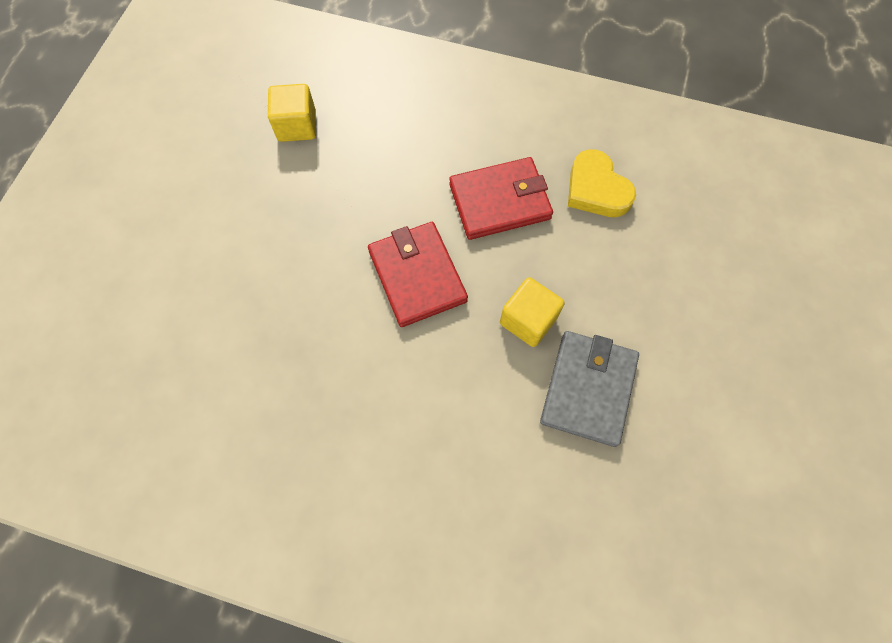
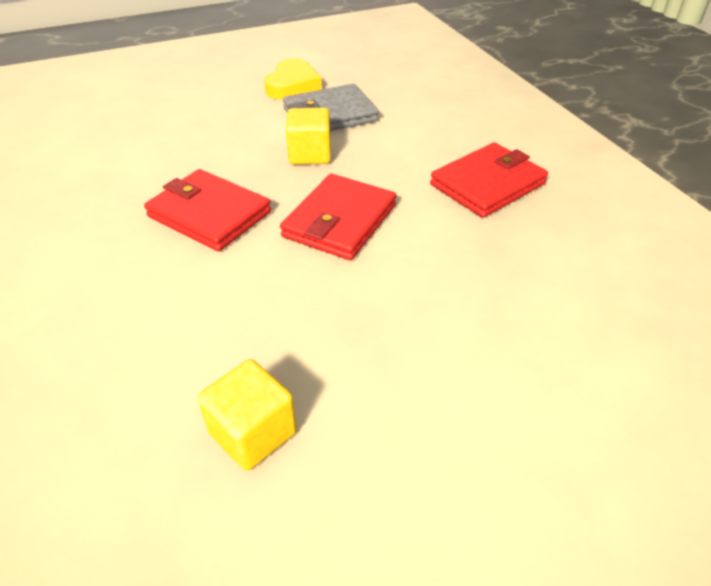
camera: 130 degrees left, 25 degrees down
(362, 423) = (487, 184): none -> red wallet
(596, 189) = (145, 172): yellow heart -> yellow heart (293, 85)

